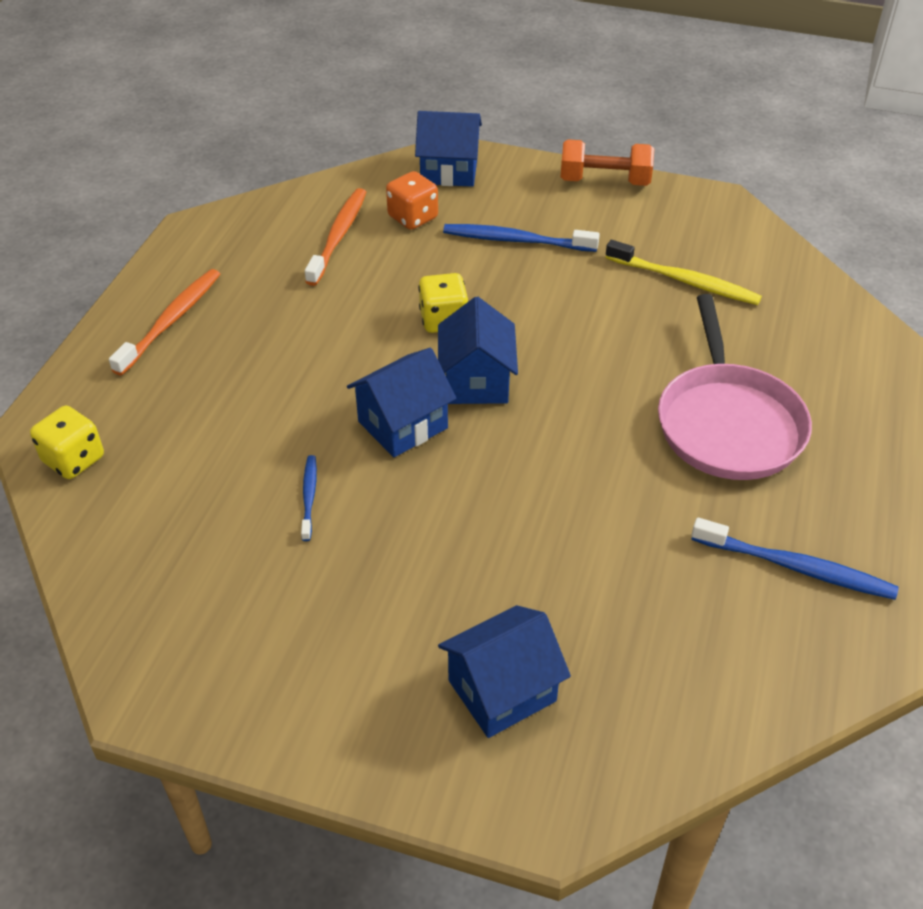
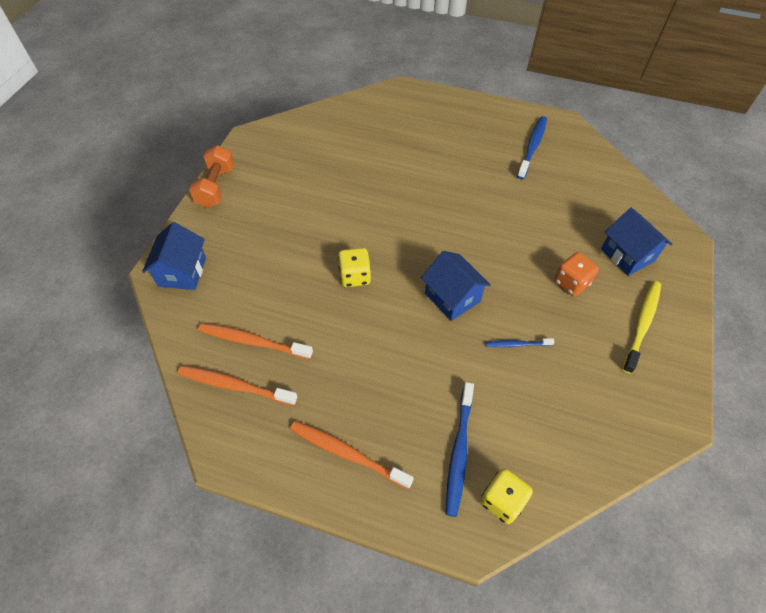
camera: 90 degrees left, 10 degrees up
(278, 228) = (234, 385): none -> orange toothbrush
(413, 217) = (237, 294): orange dice -> orange dice (571, 283)
(476, 381) = (412, 260): blue house -> none
(516, 240) = (274, 236): blue toothbrush -> blue toothbrush (459, 452)
(685, 281) = (325, 160): yellow toothbrush -> yellow toothbrush (642, 324)
(728, 423) = (442, 157): pink pan -> none

